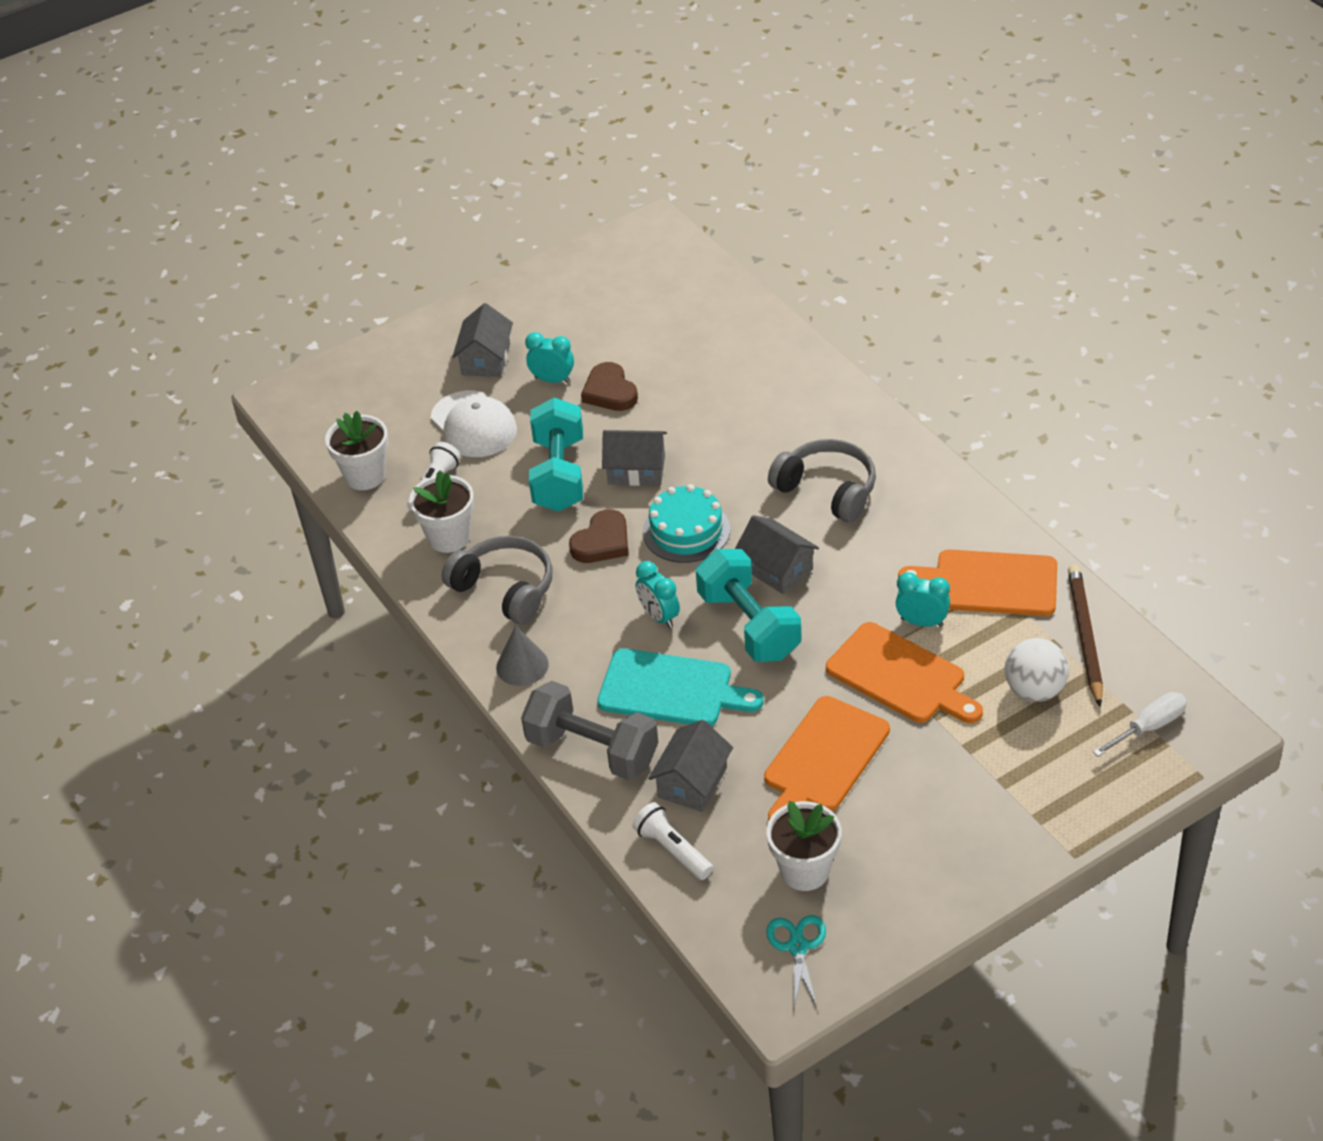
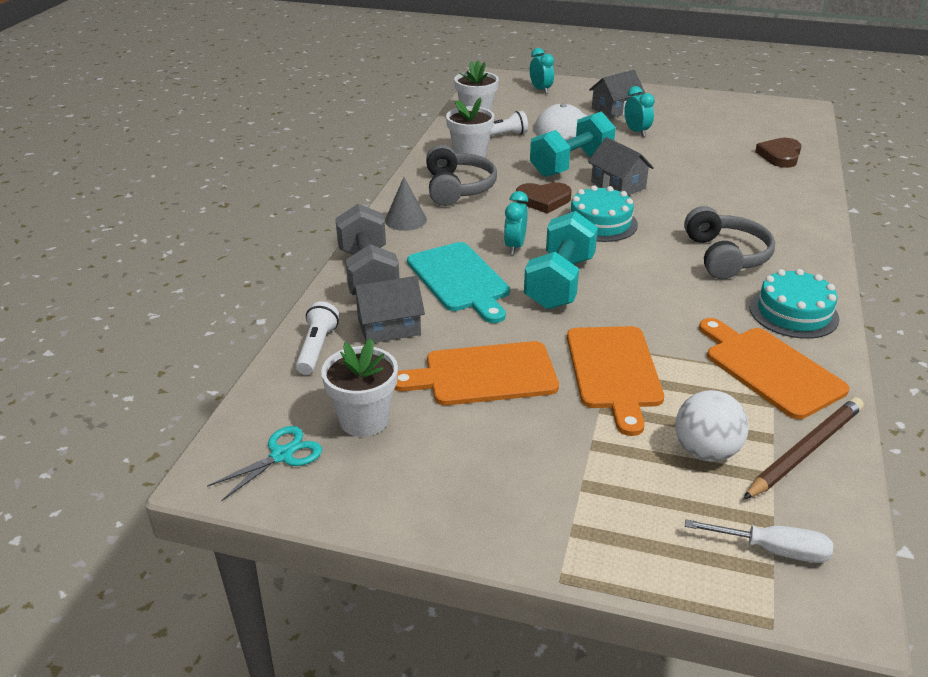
camera: 45 degrees right, 10 degrees down
(610, 391) = (661, 150): brown heart -> brown heart (780, 156)
(777, 569) = (625, 270): grey house -> none
(922, 622) = (680, 355): turquoise clock -> turquoise clock (540, 90)
(941, 513) = (793, 313): none -> turquoise cake

